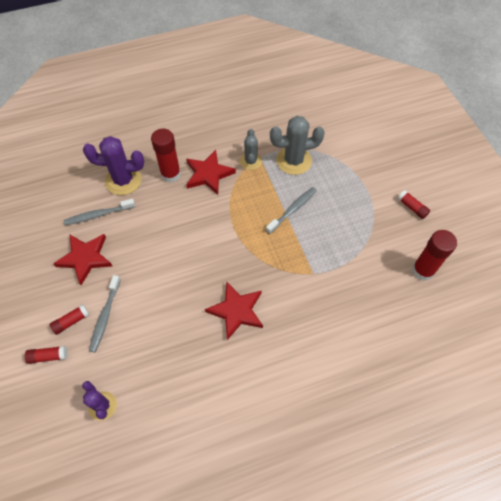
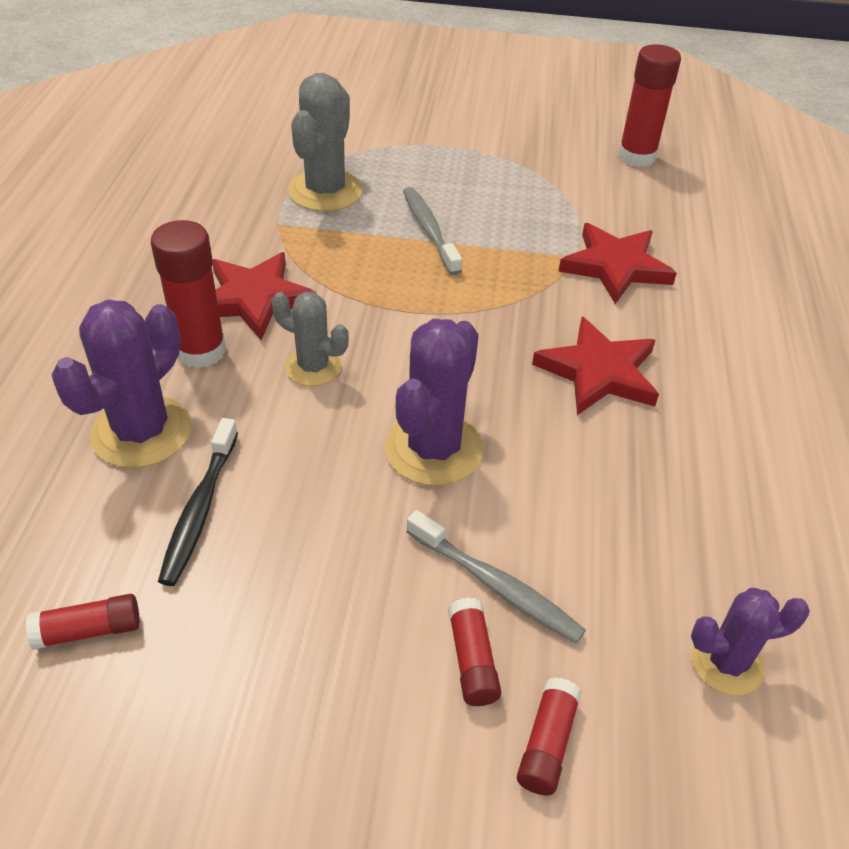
camera: 65 degrees left, 15 degrees down
(85, 258) = (307, 575): red star -> red star (615, 267)
(98, 215) = (200, 509): grey toothbrush -> black toothbrush
(160, 269) = (434, 449): none -> purple cactus
(251, 161) = (277, 237): grey cactus -> grey cactus (313, 367)
(412, 207) = (520, 123): red glue stick -> red glue stick (88, 630)

